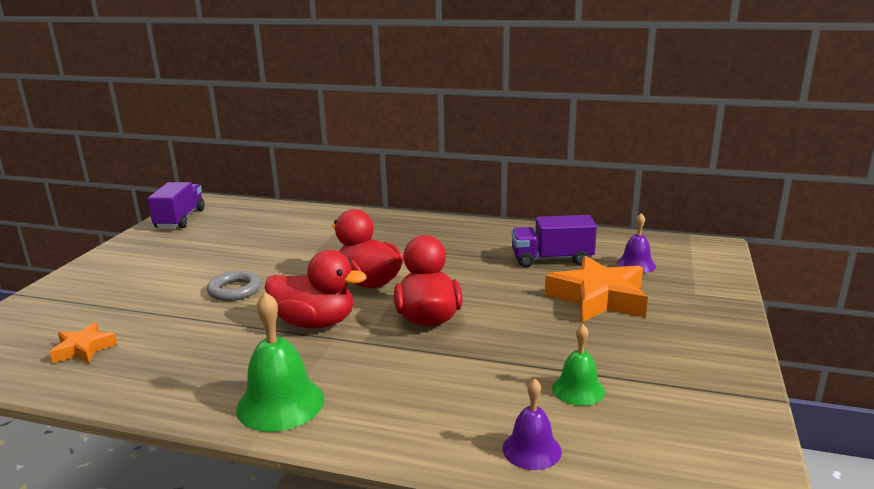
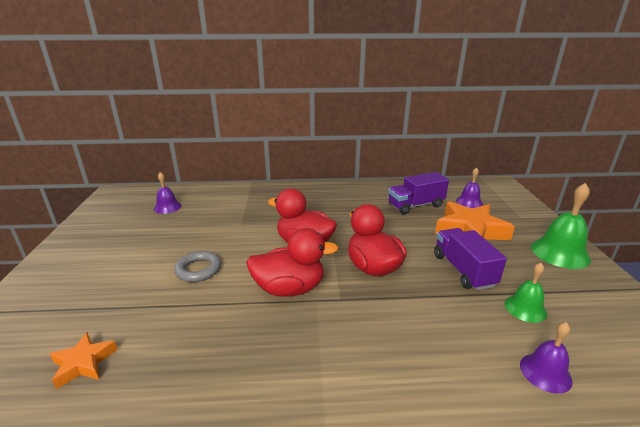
camera: 20 degrees left, 5 degrees up
(180, 219) = (105, 210): purple truck -> purple truck (463, 270)
(246, 224) = (167, 207): none -> purple bell
(280, 403) = (319, 379): green bell -> green bell (560, 252)

